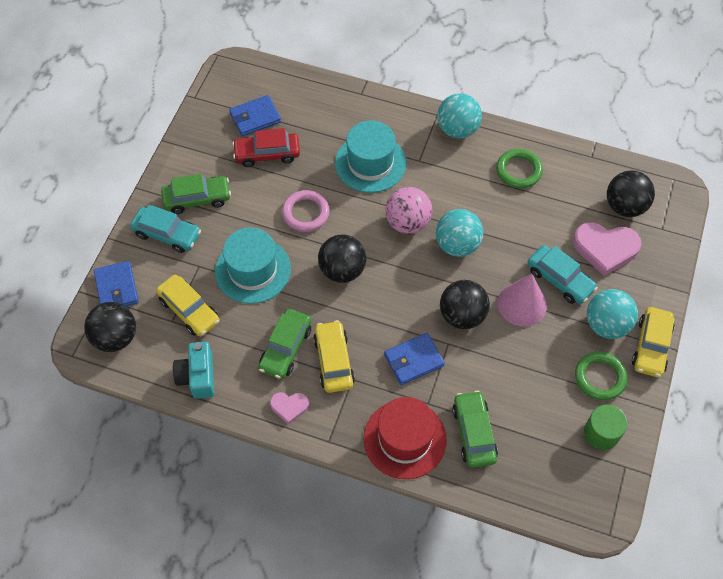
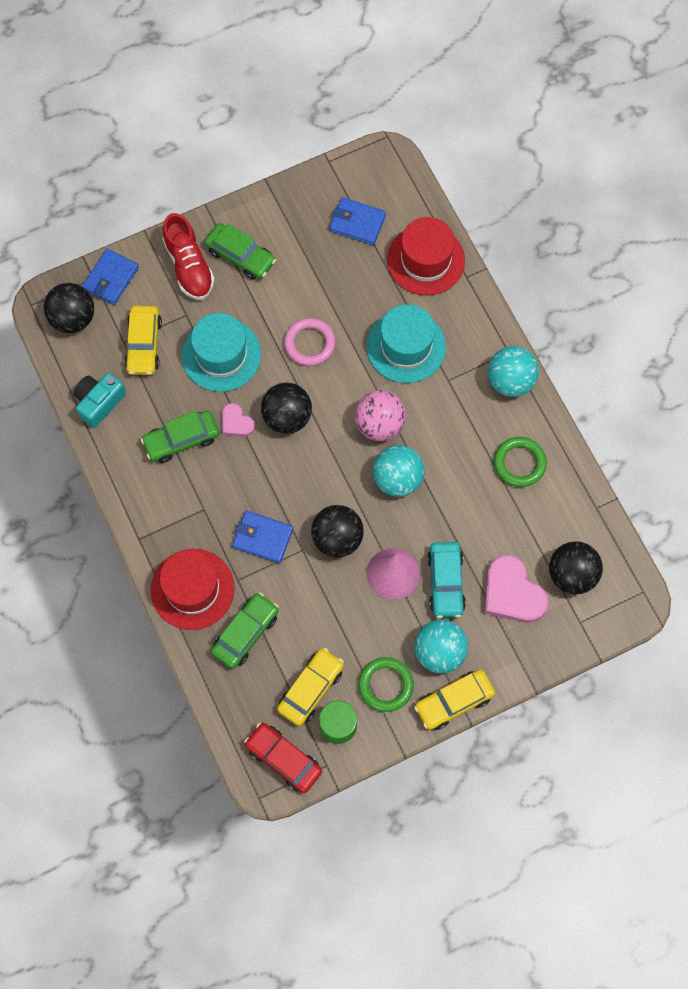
camera: 45 degrees right, 10 degrees up
(167, 234) = (189, 266): turquoise car -> red shoe
(267, 154) = (333, 264): red car -> red car (283, 759)
(289, 407) = (138, 487): pink heart -> pink heart (236, 422)
(324, 104) = (425, 260): none -> red hat
(334, 361) = (205, 482): yellow car -> yellow car (311, 689)

